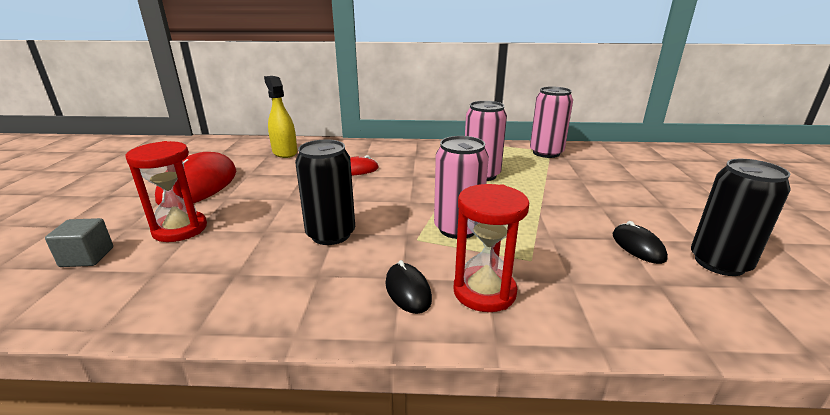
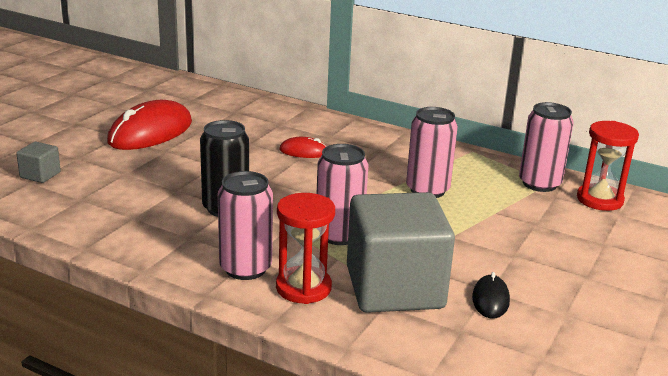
camera: 25 degrees right, 0 degrees up
(180, 229) = (113, 170): red hourglass -> red hourglass (599, 200)
(284, 152) = (251, 113): yellow spray bottle -> none
(408, 290) = (245, 268): black mouse -> pink can
(558, 262) = (394, 288): none -> grey cube
(719, 263) = (549, 336): black can -> none

